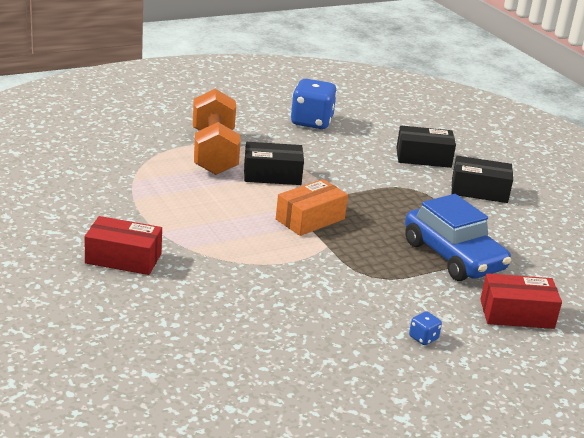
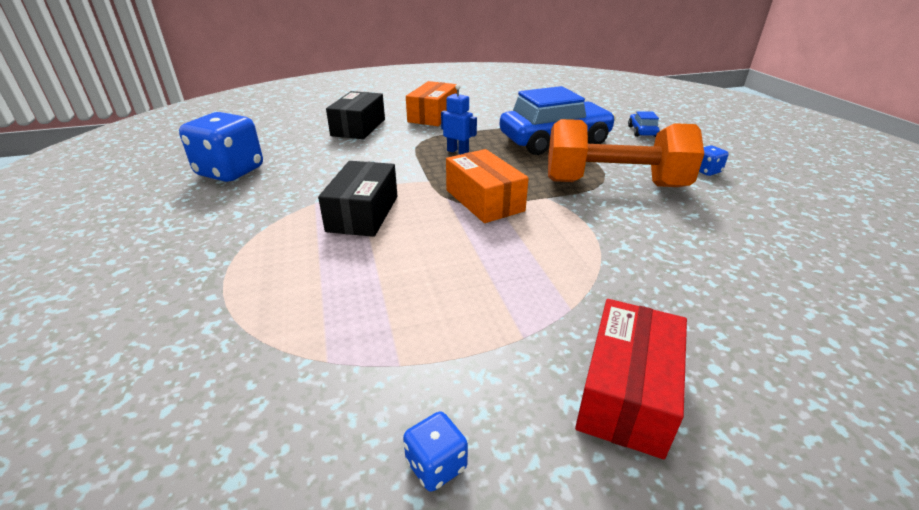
camera: 75 degrees left, 5 degrees up
(78, 210) = (436, 465): none -> blue dice
(214, 152) = (269, 255): orange dumbbell -> orange dumbbell (614, 184)
(396, 206) = (458, 152): none -> blue robot
(479, 191) = (433, 115): black box -> orange box
(516, 314) = (642, 131): red box -> blue car

